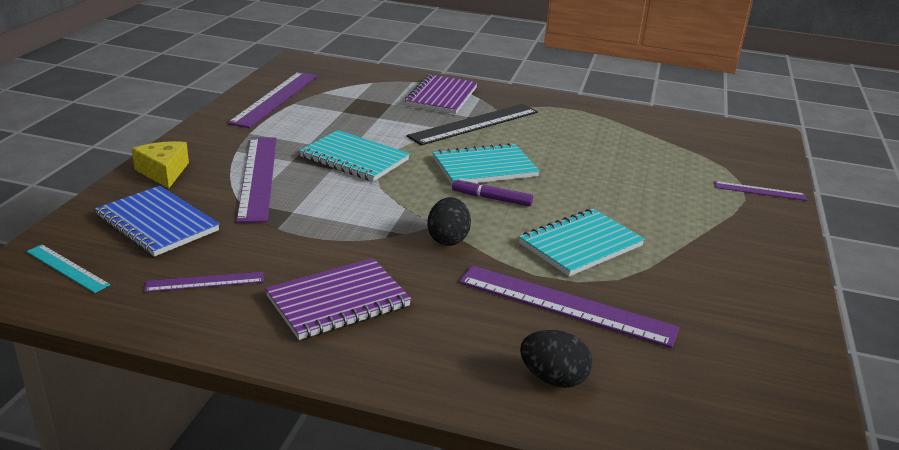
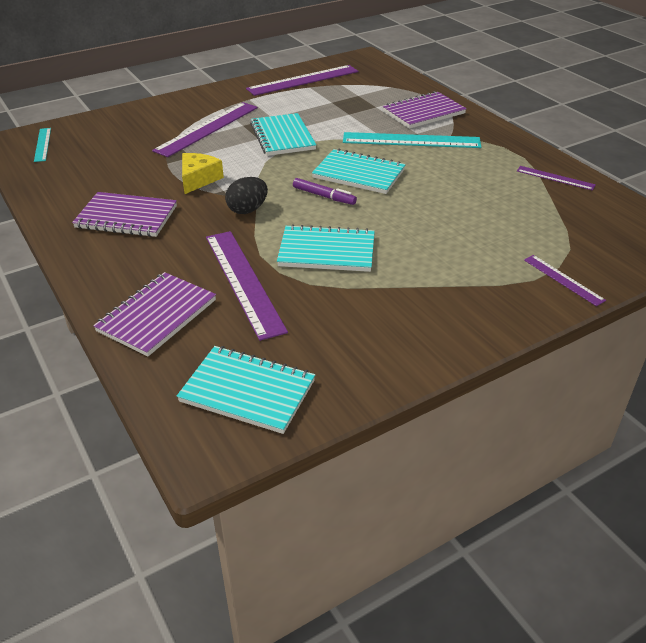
camera: 45 degrees right, 10 degrees up
(157, 223) = (115, 137): blue notebook -> none
(163, 172) = (164, 108): yellow cheese -> yellow cheese (198, 179)
(205, 282) = (85, 177): purple ruler -> purple ruler (555, 178)
(474, 124) = (411, 140): black ruler -> turquoise ruler
(491, 198) = (324, 196): purple marker -> purple marker turned 150 degrees clockwise
(553, 379) = (157, 316): black egg -> purple notebook
(742, 395) = (247, 391): none -> turquoise notebook

